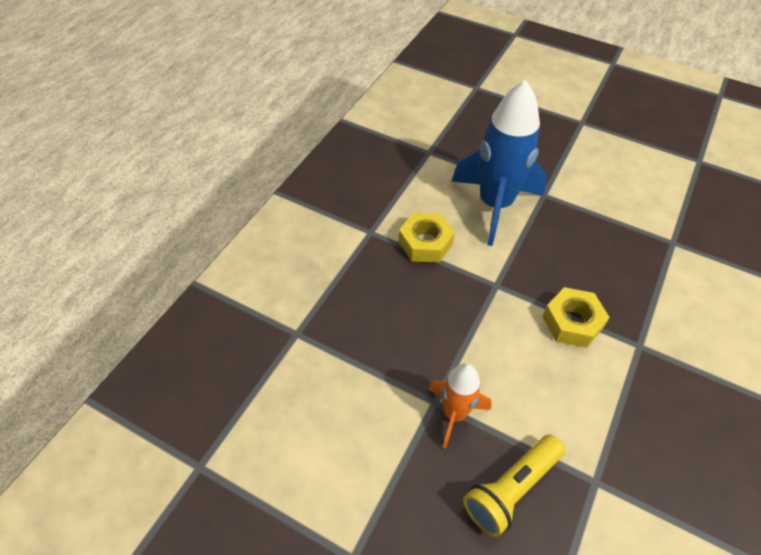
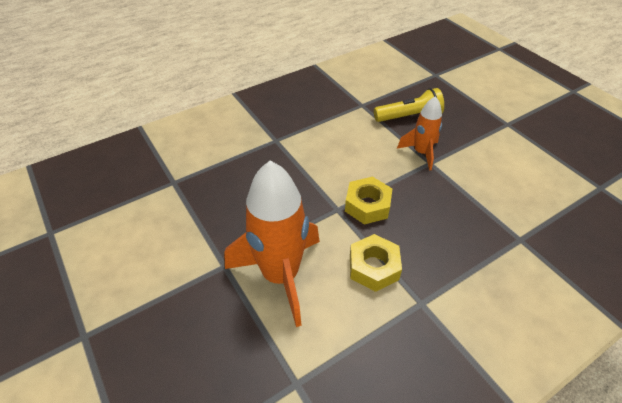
camera: 150 degrees left, 5 degrees down
(494, 205) = (280, 275): blue rocket -> orange rocket
(572, 322) = (305, 166): yellow nut -> yellow nut (367, 205)

